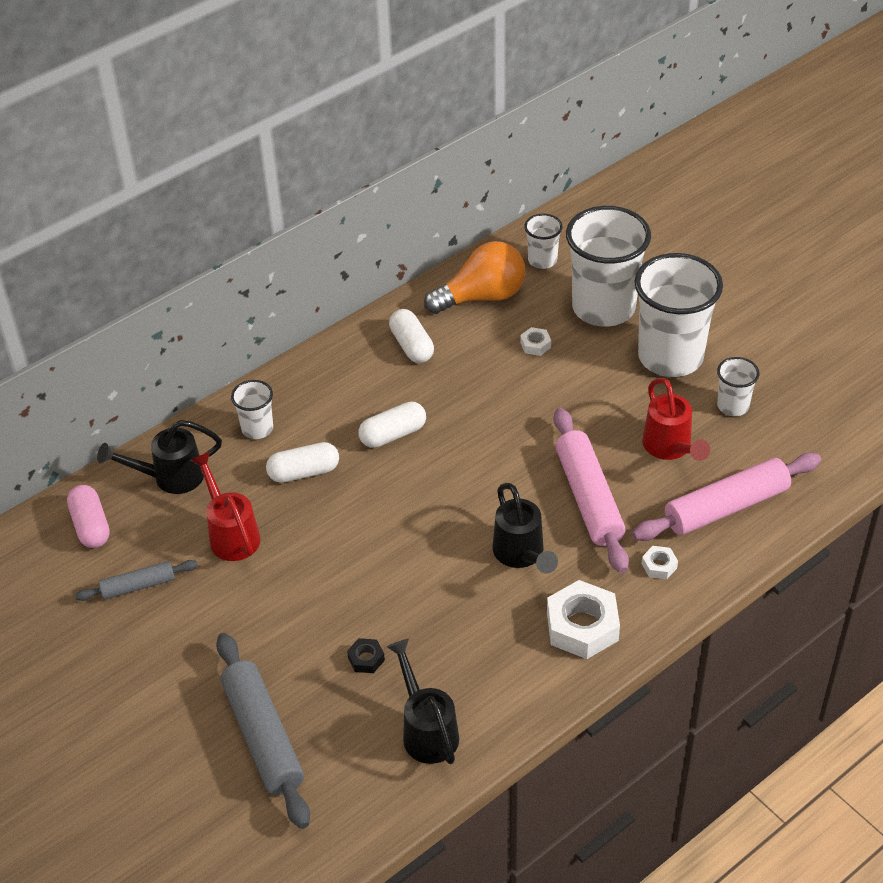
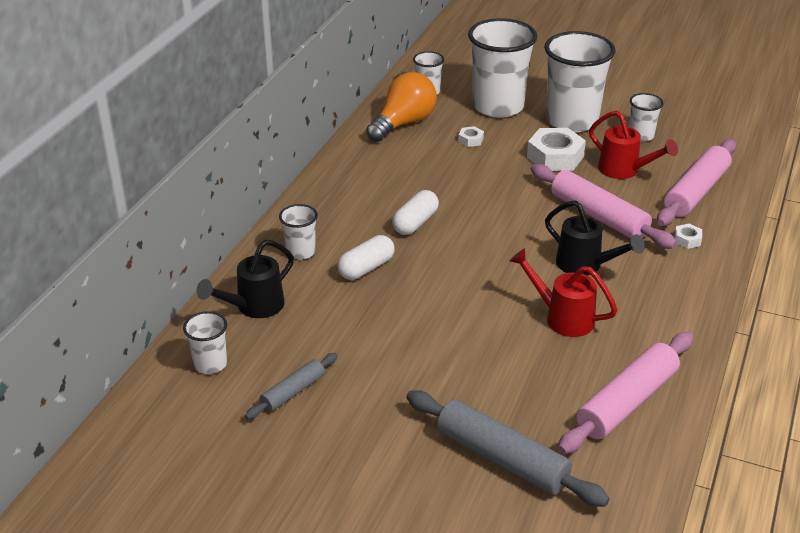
camera: 30 degrees left, 10 degrees down
(90, 526) = (210, 364): pink capsule -> white cup
(231, 533) = (342, 328): red watering can -> red watering can (562, 317)
(366, 659) = (534, 373): black nut -> none
(411, 346) = (378, 166): white capsule -> none
(426, 729) = (626, 402): black watering can -> pink rolling pin
(582, 626) = (672, 294): white nut -> white nut (555, 157)

